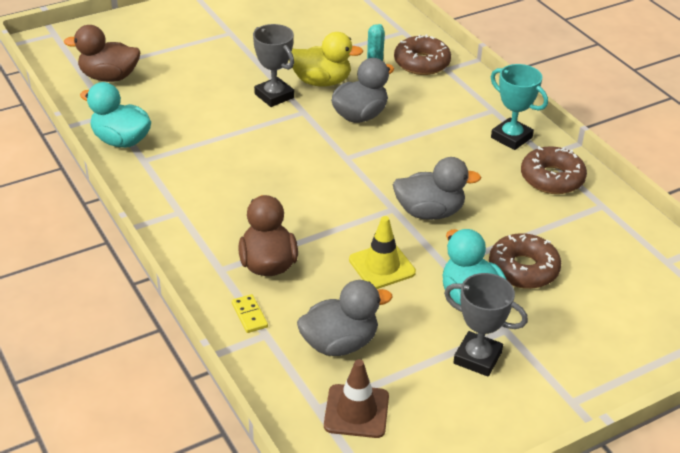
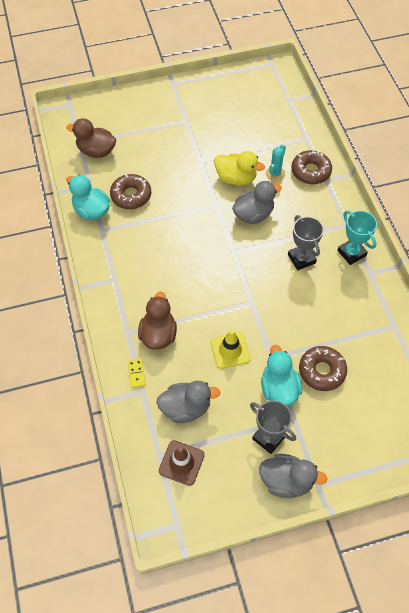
camera: 15 degrees right, 20 degrees up
(274, 96) = (200, 186): grey trophy -> grey trophy (301, 259)
(429, 212) = (275, 310): grey duck -> grey duck (286, 481)
(552, 178) = (367, 295): brown donut -> brown donut (131, 195)

